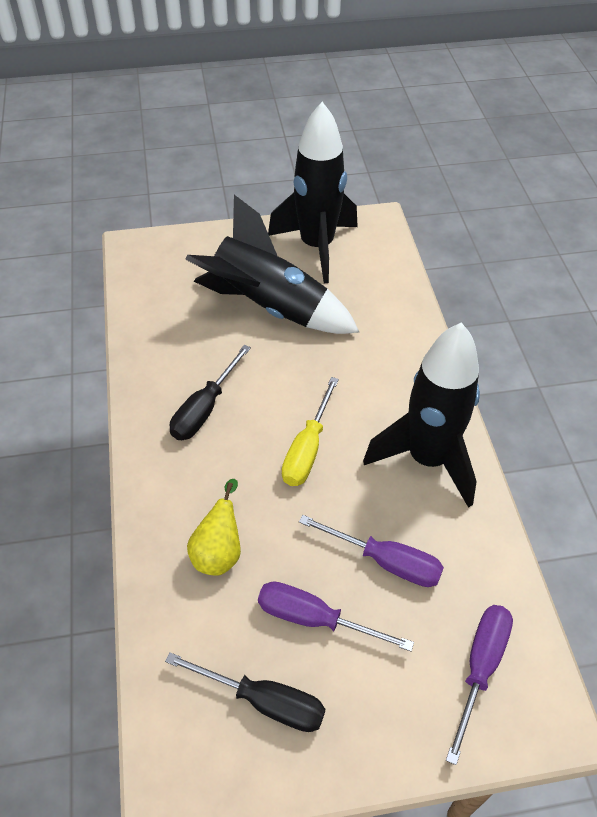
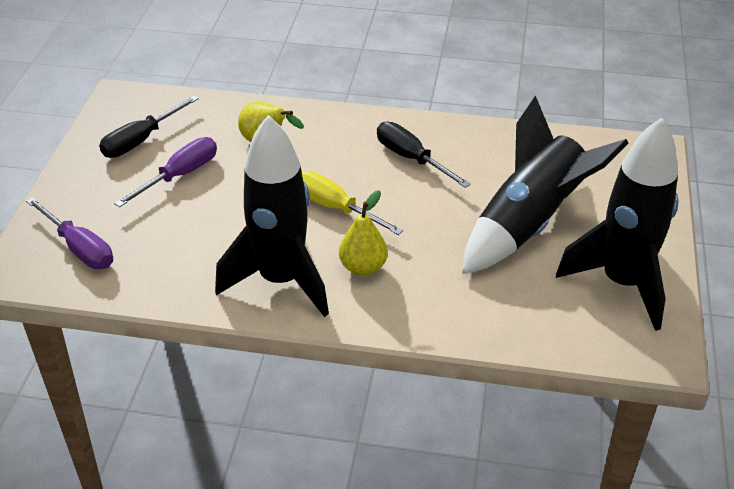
camera: 110 degrees right, 10 degrees down
(378, 404) = (363, 267): none -> yellow pear
(385, 561) = (199, 224): purple screwdriver -> none

